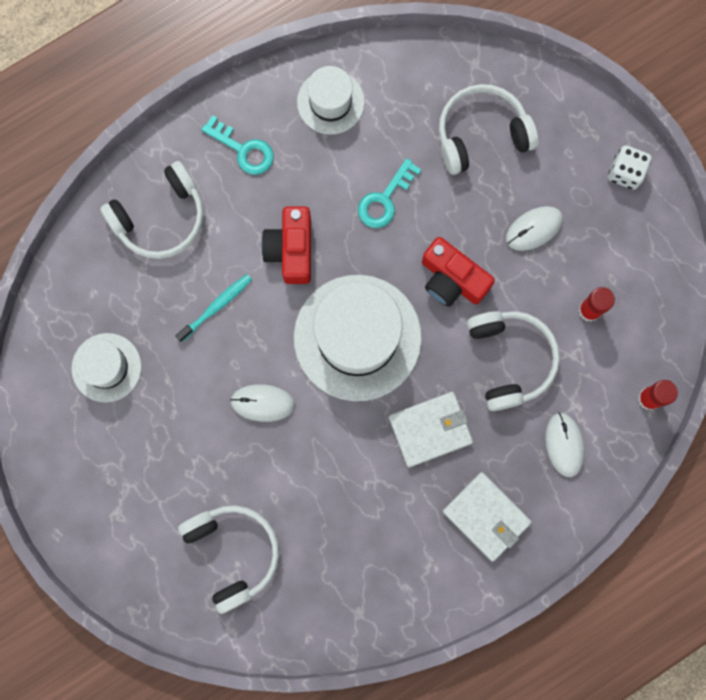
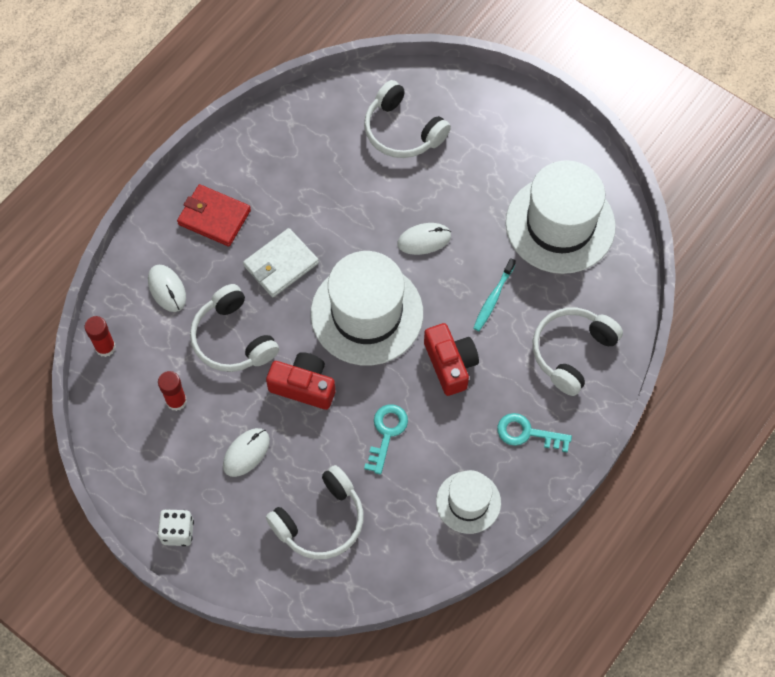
camera: 160 degrees right, 15 degrees down
(106, 367) = (560, 224): white hat -> white hat, size x1.84
(486, 516) = (214, 217): white wallet -> red wallet

